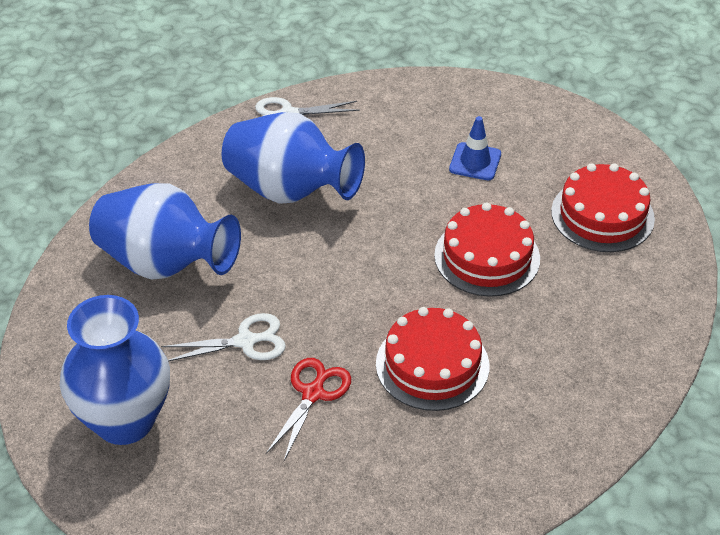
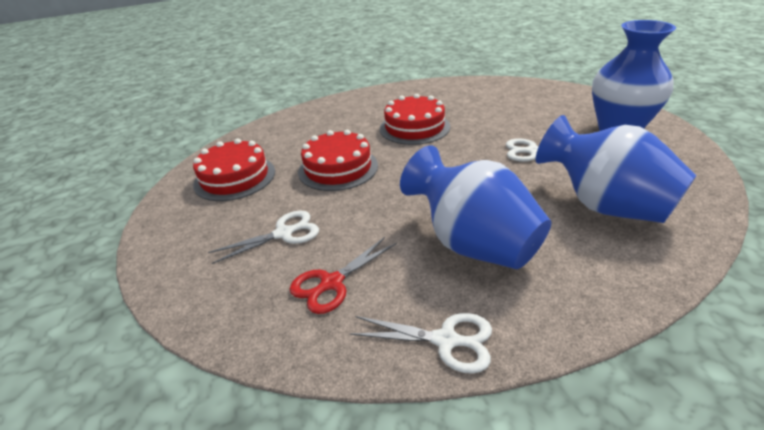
camera: 155 degrees left, 10 degrees down
(313, 393) = (493, 126): red scissors -> red scissors (332, 283)
(475, 162) = (283, 233): blue traffic cone -> white scissors

